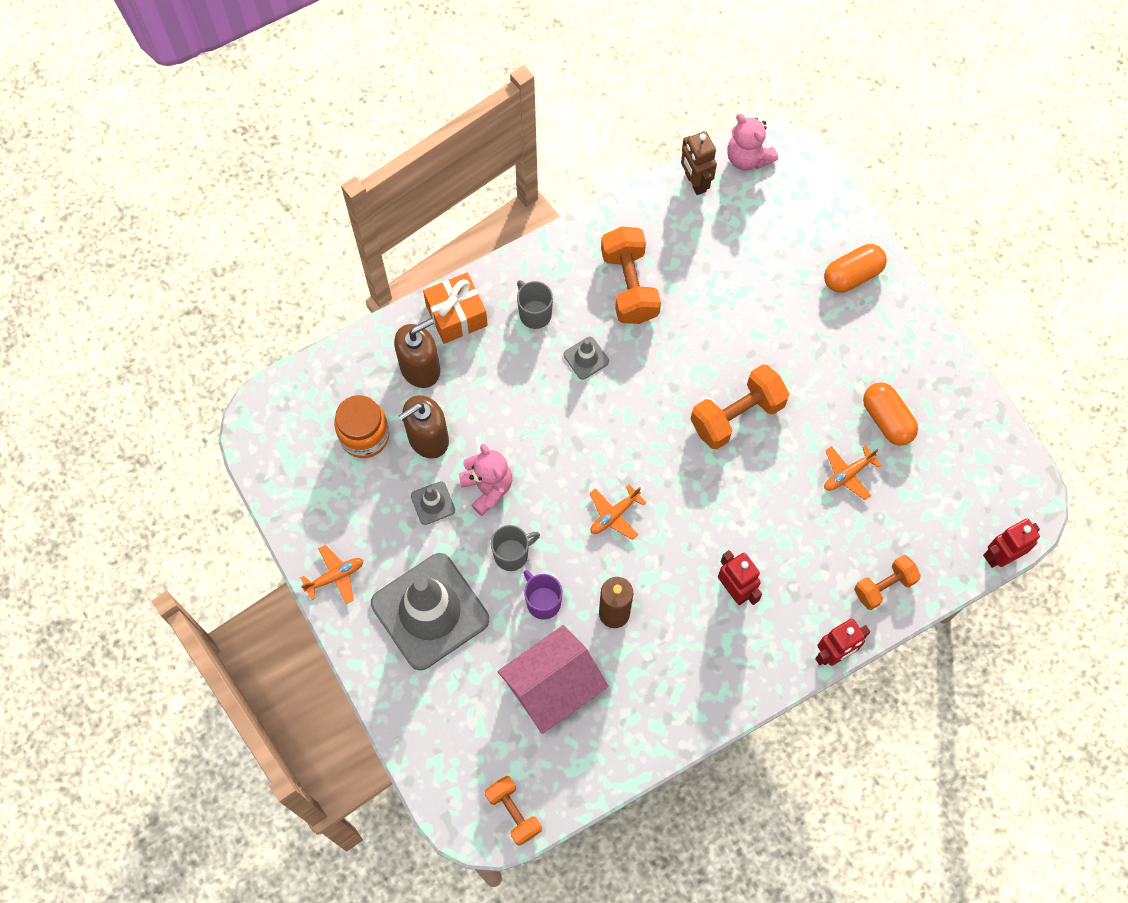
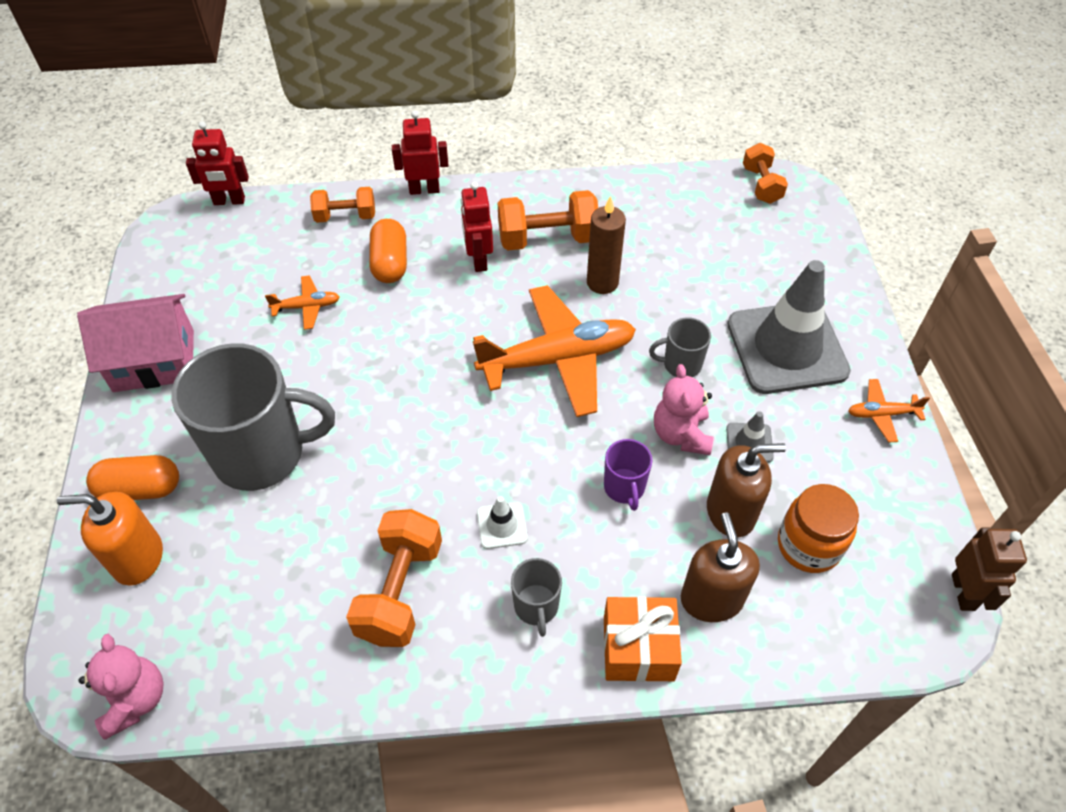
camera: 155 degrees left, 15 degrees down
(420, 368) = (711, 599): brown soap dispenser -> brown soap dispenser turned 90 degrees clockwise
(543, 602) = (667, 315): purple mug -> purple mug (624, 488)
(553, 687) = (688, 251): pink house -> pink house (154, 360)
(586, 358) = (502, 525): grey traffic cone -> white traffic cone
(614, 515) = (557, 359): orange plane -> orange plane, size x2.26
(695, 182) = (227, 696): brown robot -> brown robot (963, 592)
(737, 415) = (374, 398): orange dumbbell -> orange dumbbell (547, 239)
(788, 336) = (262, 453): none -> grey mug
(814, 232) = (137, 558): none -> orange soap dispenser
(887, 419) = (231, 336): orange capsule -> orange capsule (390, 263)

